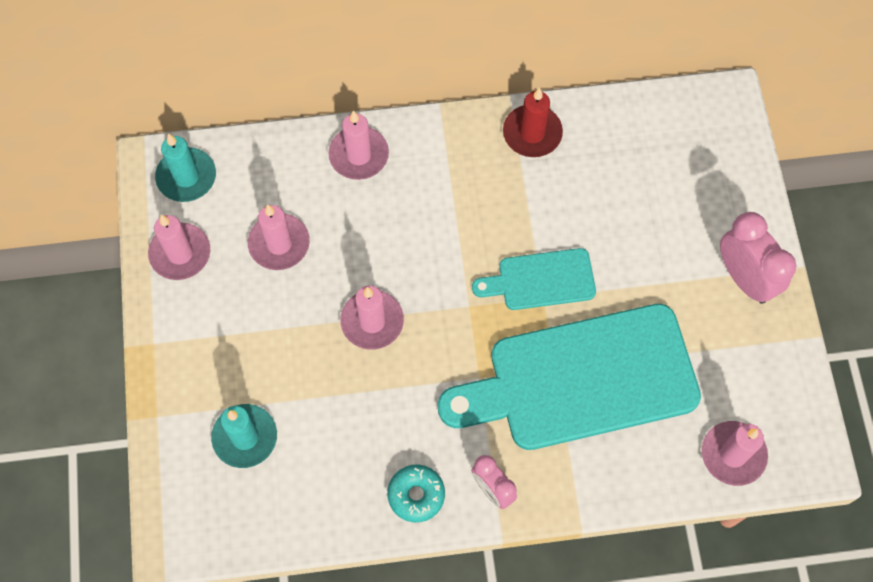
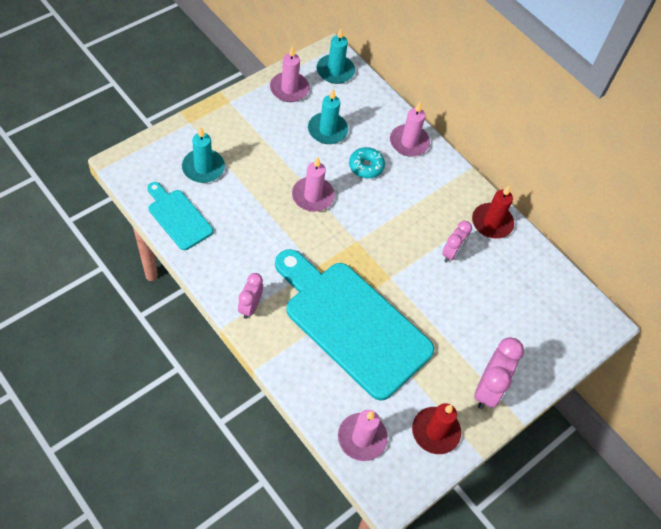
camera: 50 degrees right, 10 degrees down
(279, 244) = (327, 130): pink candle -> turquoise candle
(416, 495) = (221, 268): turquoise donut -> turquoise donut (366, 166)
(541, 280) = (400, 271): turquoise cutting board -> turquoise cutting board (178, 217)
(548, 205) = (452, 253): none -> pink clock
(766, 368) = (435, 431): none -> red candle

